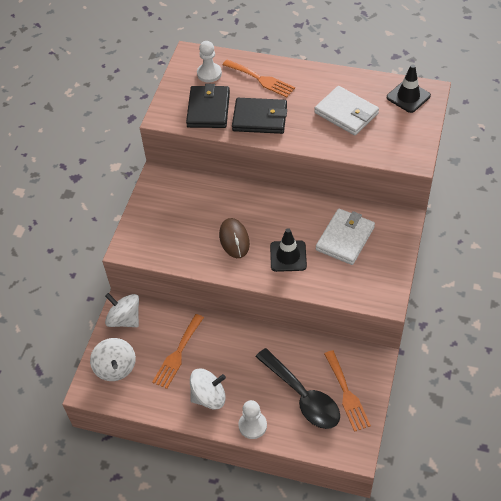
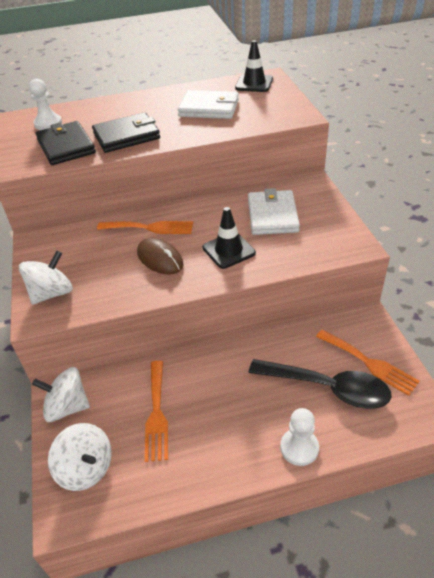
camera: 30 degrees left, 10 degrees down
(209, 397) = (225, 442): white spinning top -> white spinning top (52, 293)
(261, 79) = (106, 112): orange fork -> orange fork (150, 228)

